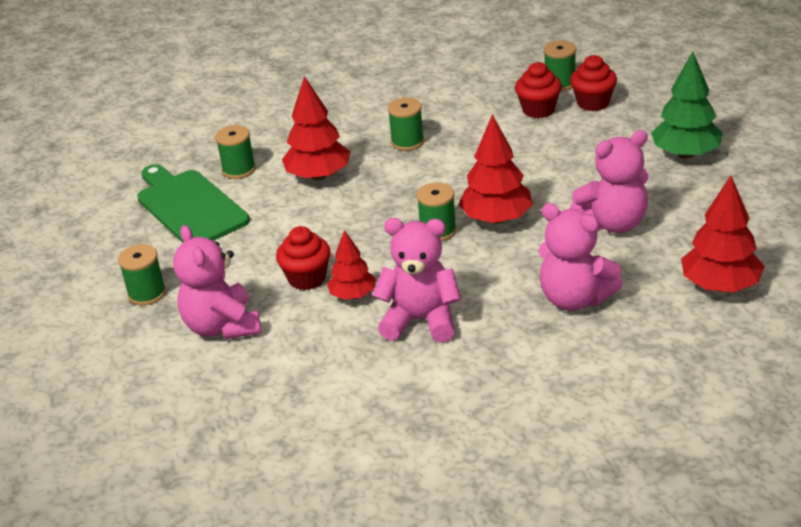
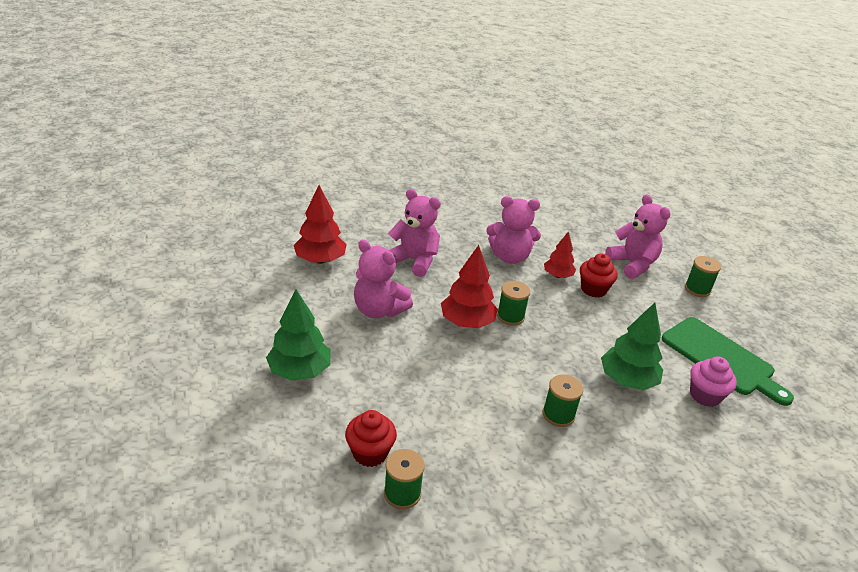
camera: 170 degrees right, 0 degrees up
(239, 170) = (705, 395): green spool -> pink cupcake
(318, 176) = (627, 380): red tree -> green tree
(538, 110) = (429, 448): red cupcake -> none
(613, 223) = (379, 310): pink teddy bear -> pink teddy bear turned 120 degrees counterclockwise

